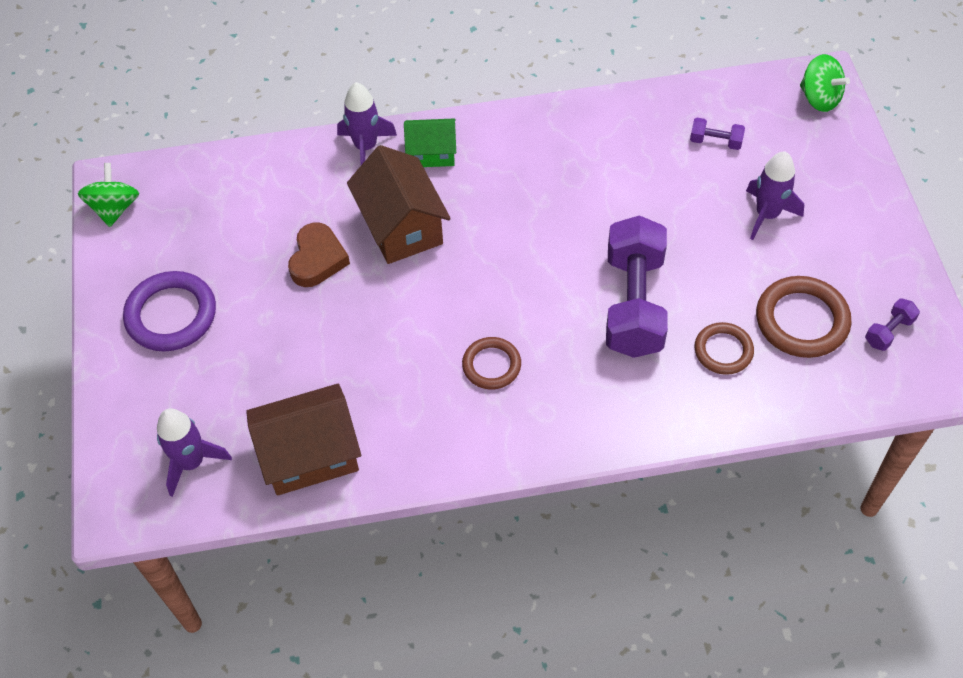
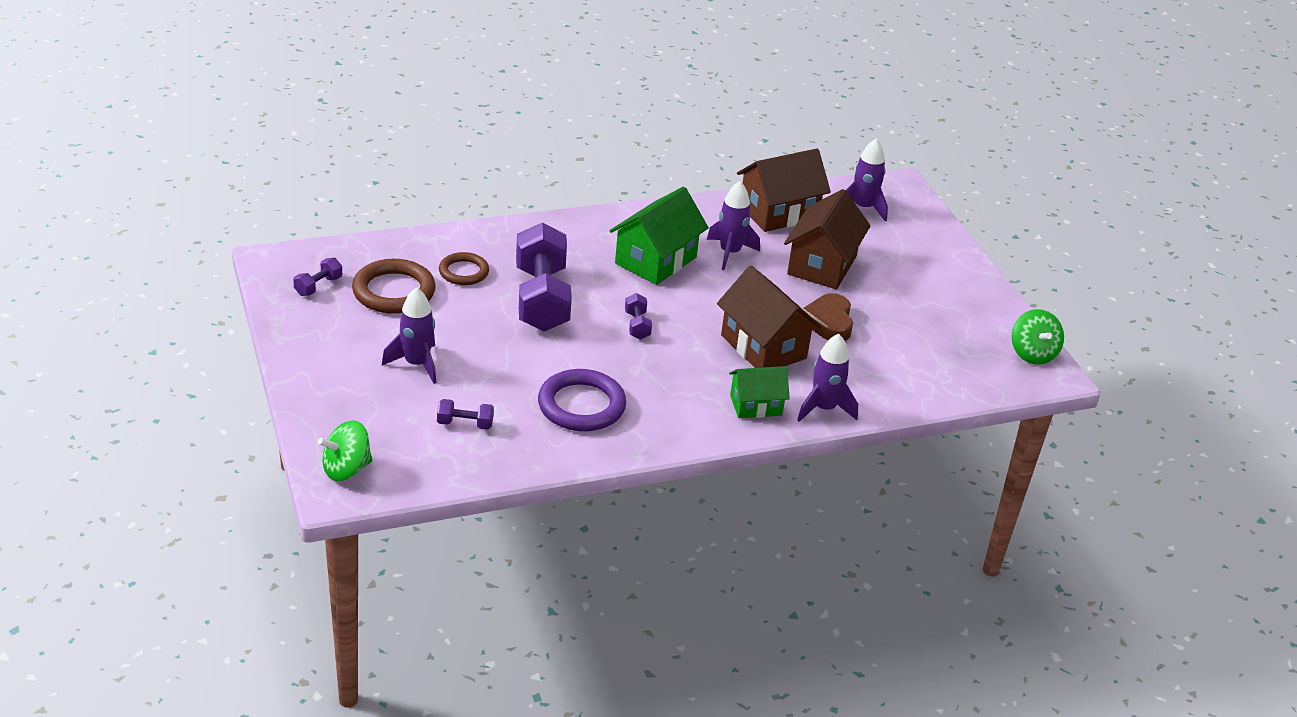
camera: 165 degrees right, 20 degrees down
(171, 315) = (931, 284): purple ring -> purple ring (581, 405)
(290, 351) = (822, 265): none -> brown house
(397, 377) = (729, 253): none -> purple rocket
(491, 365) = (655, 260): brown ring -> green house
(531, 261) = (637, 325): none -> purple dumbbell
(819, 98) = (346, 469): green spinning top -> green spinning top turned 60 degrees counterclockwise

